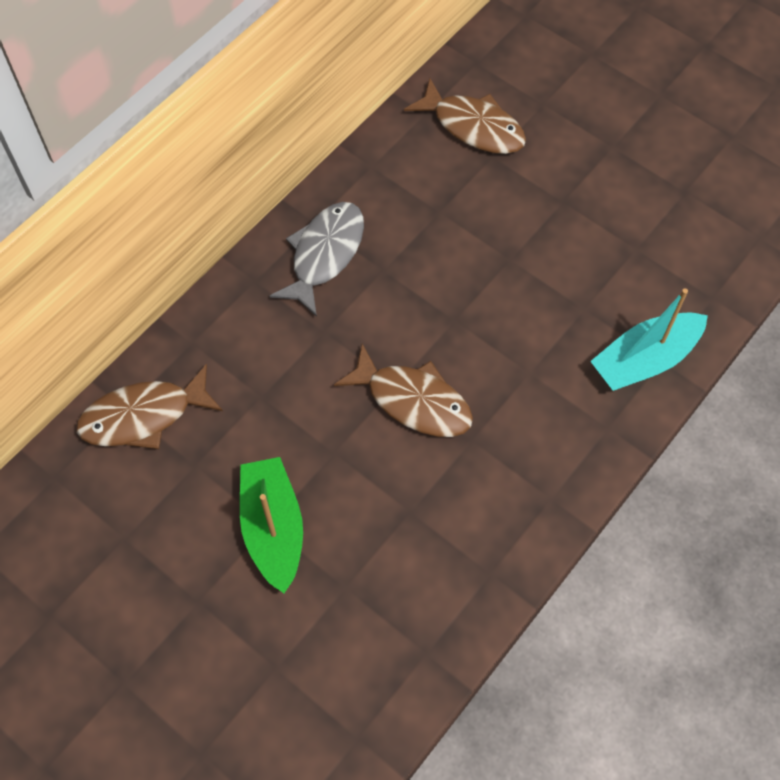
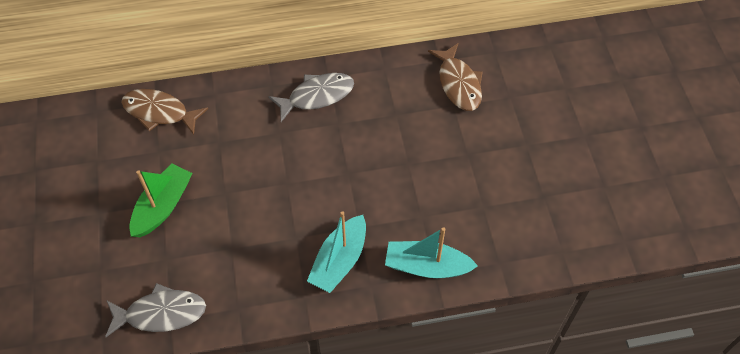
camera: 40 degrees right, 5 degrees down
(407, 655) = (161, 313): none -> grey fish
(413, 401) = (287, 197): brown fish -> none
(547, 427) = (339, 260): none -> turquoise boat

